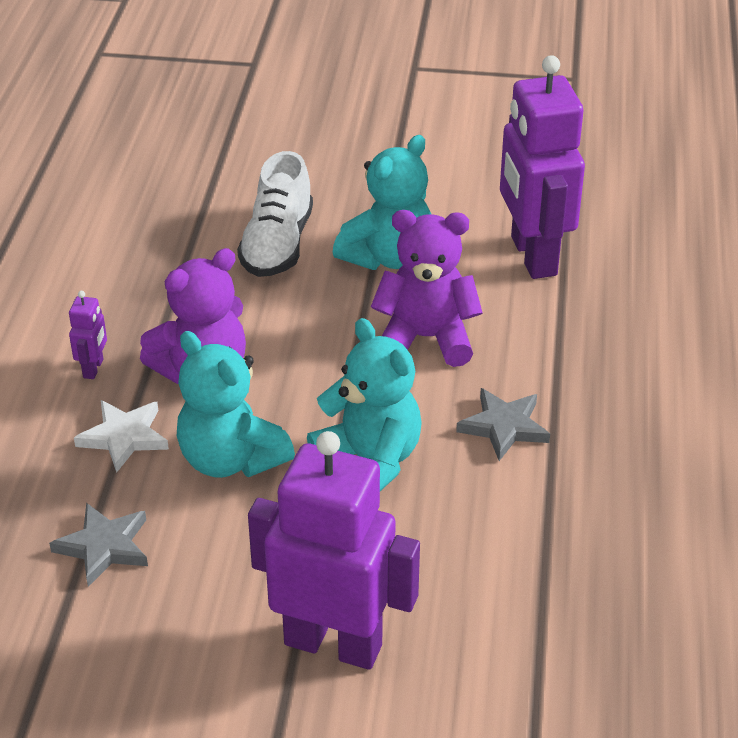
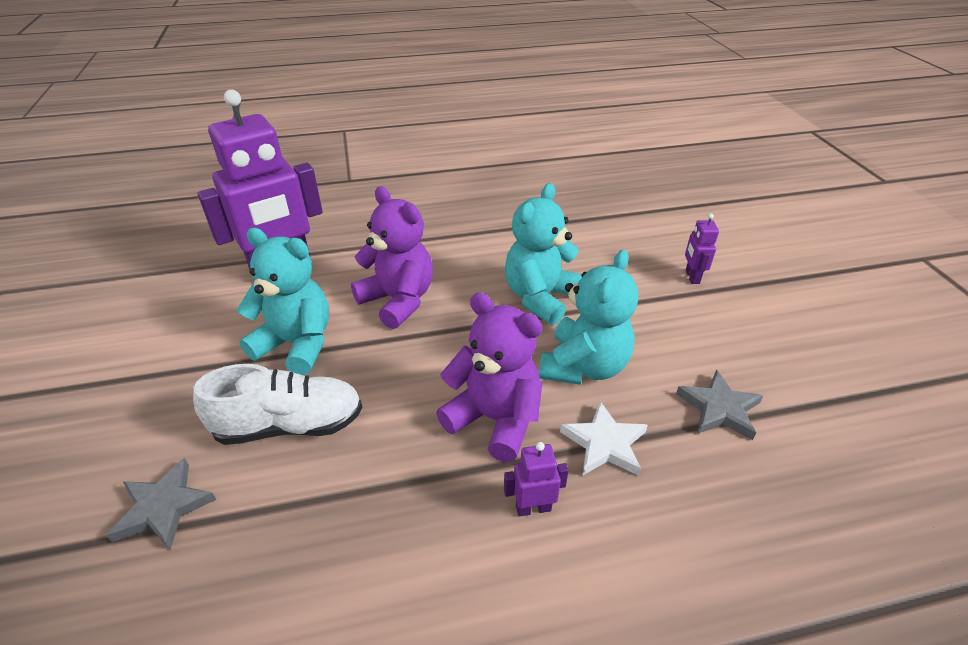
camera: 110 degrees left, 0 degrees up
(333, 644) = (692, 277): purple robot -> purple robot, size x0.40
(426, 338) = (398, 301): purple teddy bear -> purple teddy bear turned 150 degrees clockwise
(504, 427) = (473, 251): grey star -> grey star (163, 507)

